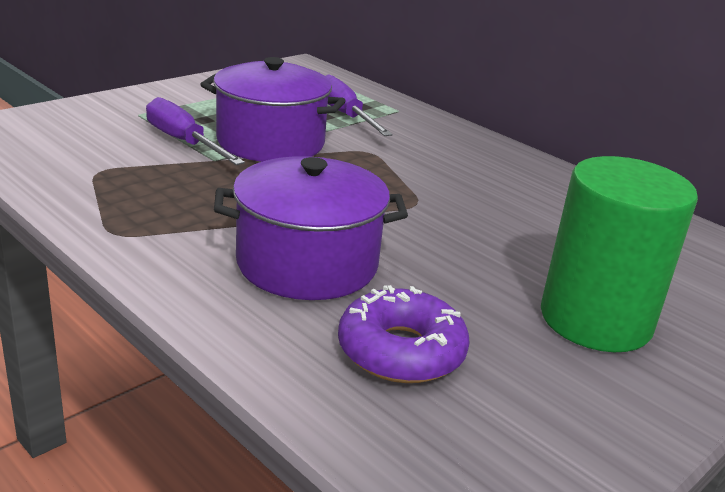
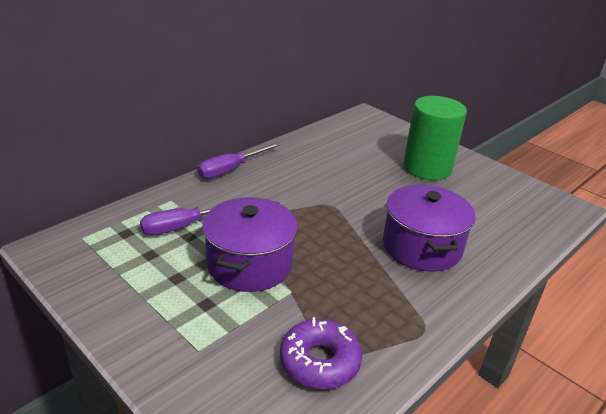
camera: 90 degrees left, 5 degrees up
(183, 142) = (260, 312): purple screwdriver -> purple screwdriver (231, 169)
(401, 351) = (482, 220): purple donut -> purple donut (319, 361)

